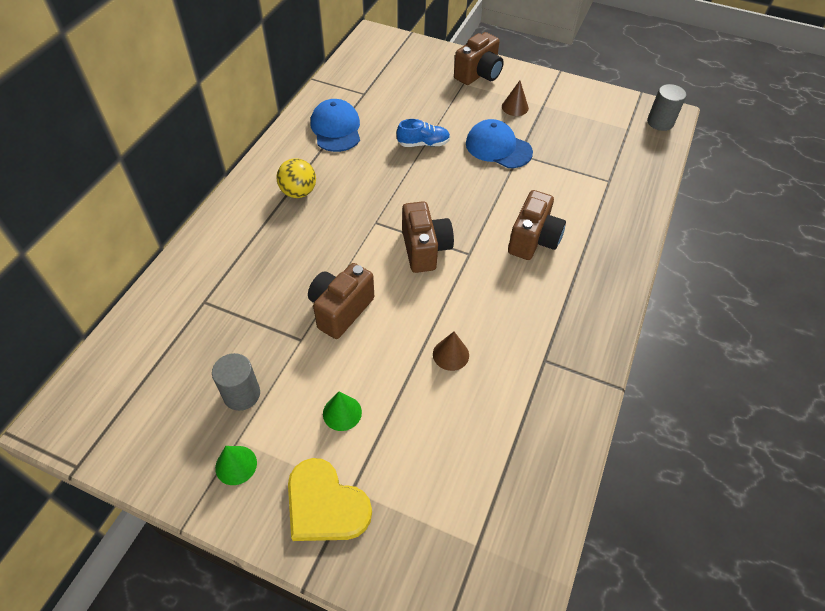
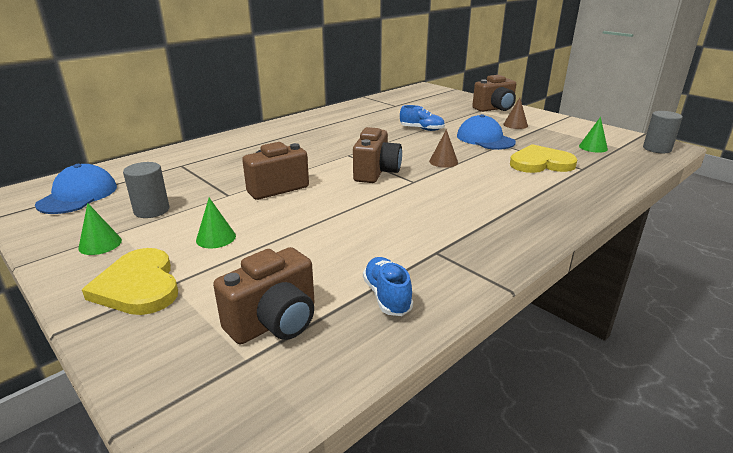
camera: 25 degrees right, 25 degrees down
(298, 192) = (303, 134): yellow ball -> none
(336, 129) = (359, 115): blue cap -> blue cap (78, 195)
(451, 354) = (345, 228): brown cone -> brown cone (443, 161)
(533, 240) = (481, 185): brown camera -> brown camera (275, 322)
(536, 433) = (387, 296): none -> blue shoe
(569, 182) = (540, 163): none -> yellow heart
(604, 135) = (593, 147): none -> green cone

